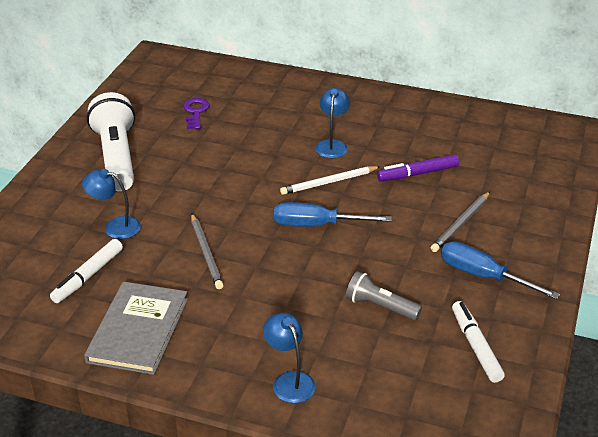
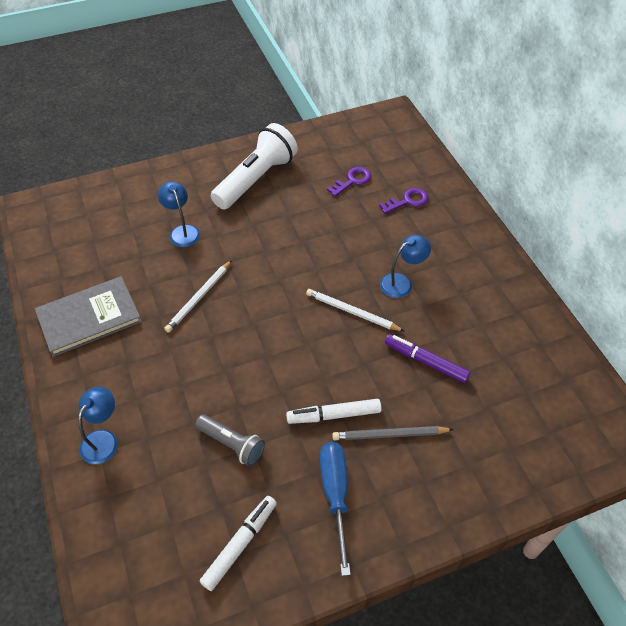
camera: 50 degrees right, 15 degrees up
(88, 276) = (121, 254): white marker -> white marker (334, 415)
(206, 253) = (199, 298): grey pencil -> white pencil
(256, 99) = (407, 201): none -> purple key
(317, 225) = (292, 339): blue screwdriver -> none
(380, 307) = (232, 444): grey flashlight -> grey flashlight turned 135 degrees clockwise

